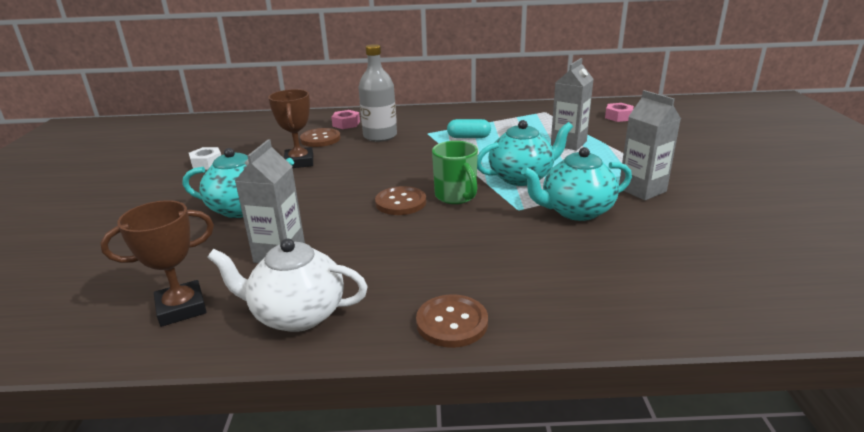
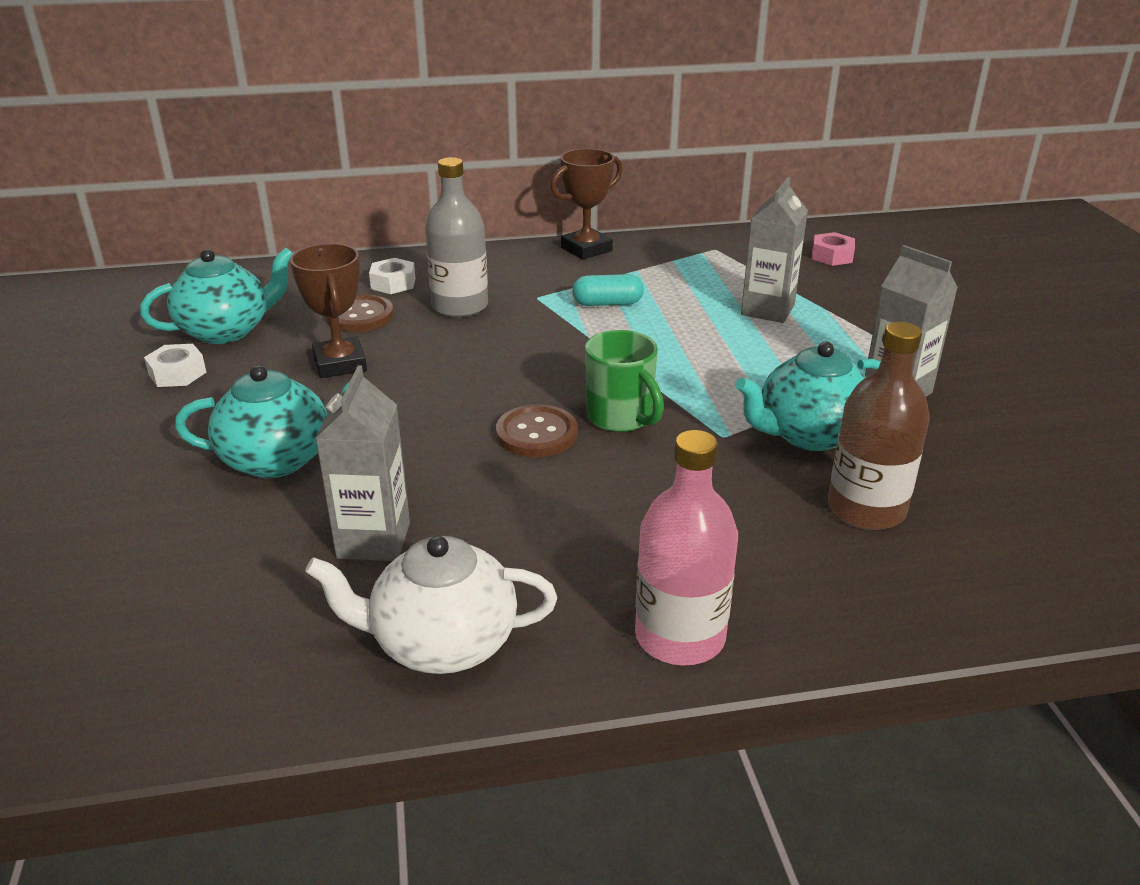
camera: 10 degrees left, 5 degrees up
(181, 308) = (251, 648): brown trophy -> brown trophy (586, 249)
(346, 124) = (393, 283): pink nut -> white nut
(452, 322) = (680, 636): brown button -> pink bottle
(521, 177) = (712, 378): turquoise teapot -> turquoise teapot (226, 331)
(603, 255) = (866, 509): none -> brown bottle

